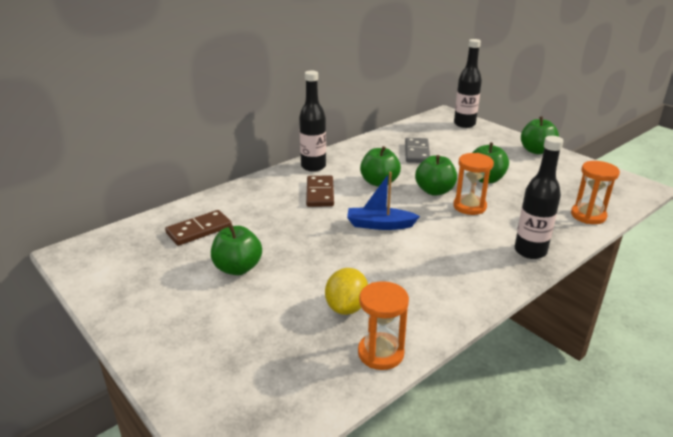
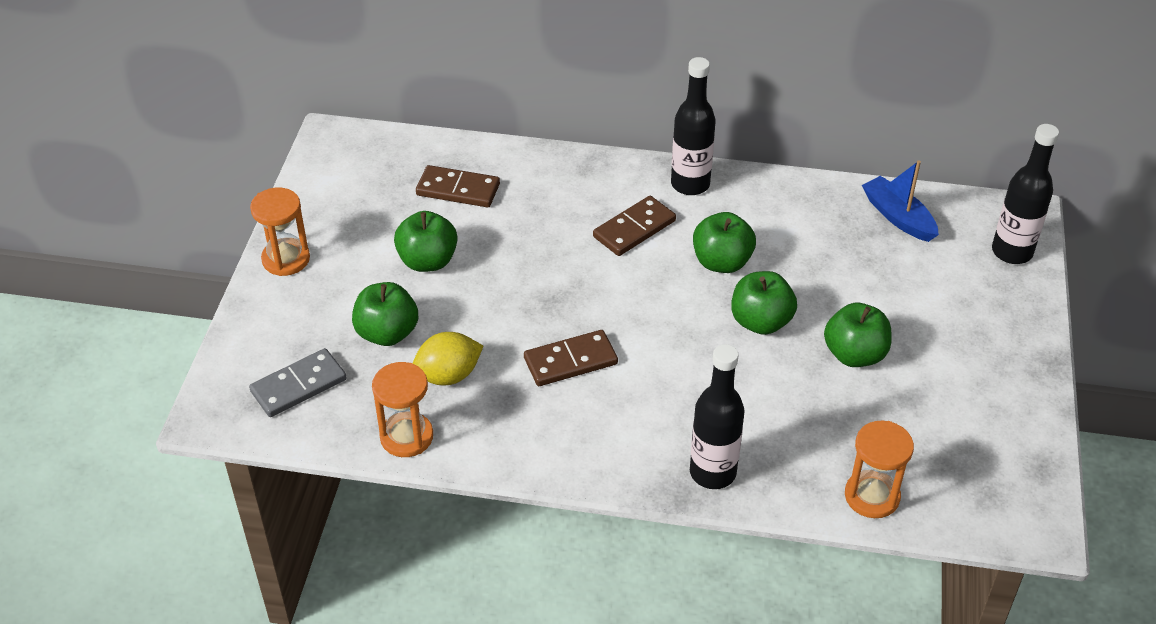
camera: 50 degrees right, 15 degrees up
(379, 225) = (623, 316): blue boat -> blue boat (898, 217)
(392, 257) = (570, 361): none -> brown domino
(417, 152) = (849, 252): grey domino -> grey domino (298, 385)
(469, 206) = (759, 372): orange hourglass -> orange hourglass (286, 259)
(536, 151) = (1018, 368): green apple -> green apple (387, 333)

